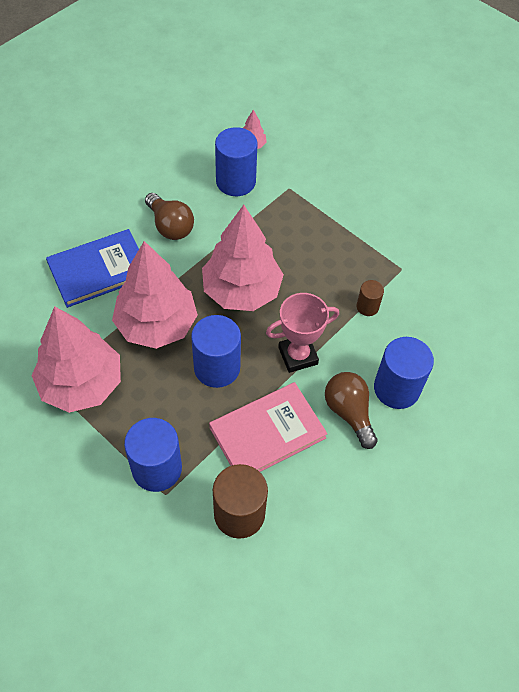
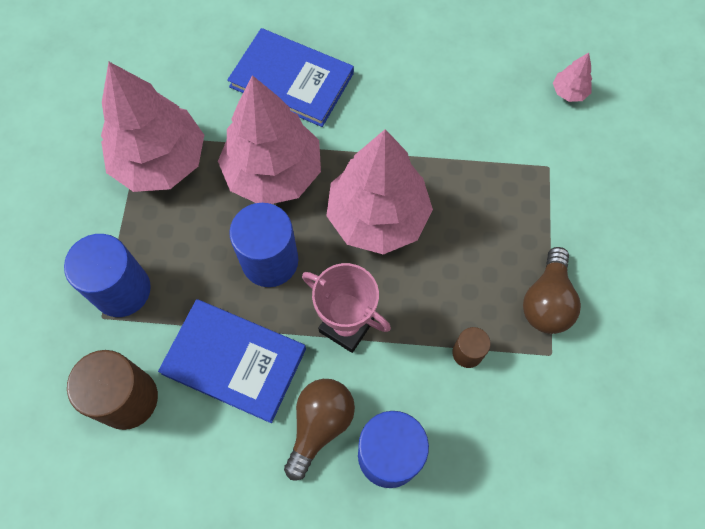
camera: 55 degrees right, 10 degrees up
(170, 226) = (396, 98): brown light bulb -> brown light bulb (547, 301)
(235, 181) = (507, 112): blue cylinder -> none
(267, 433) = (234, 361): pink book -> blue book

